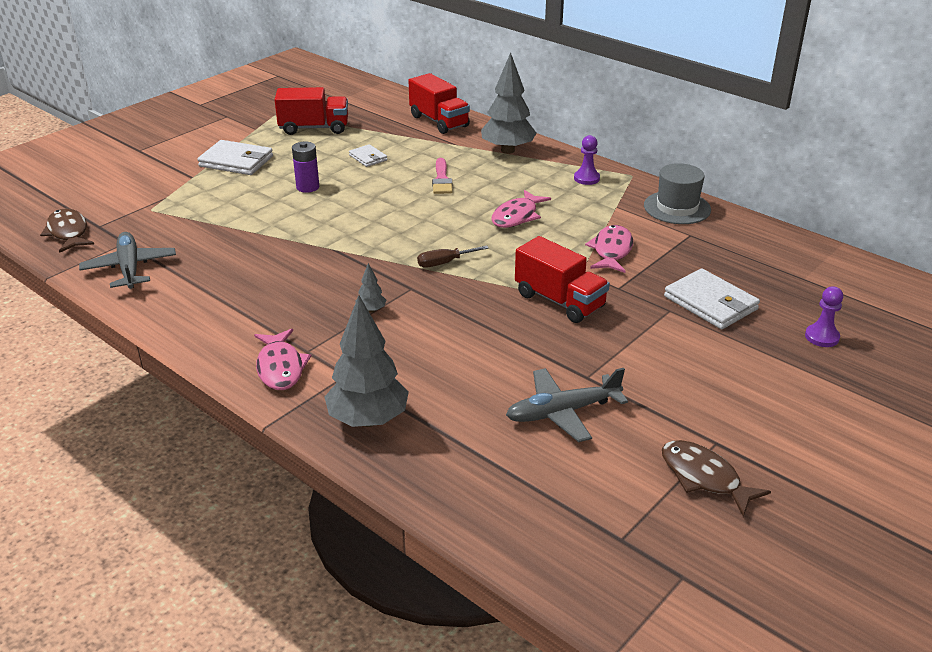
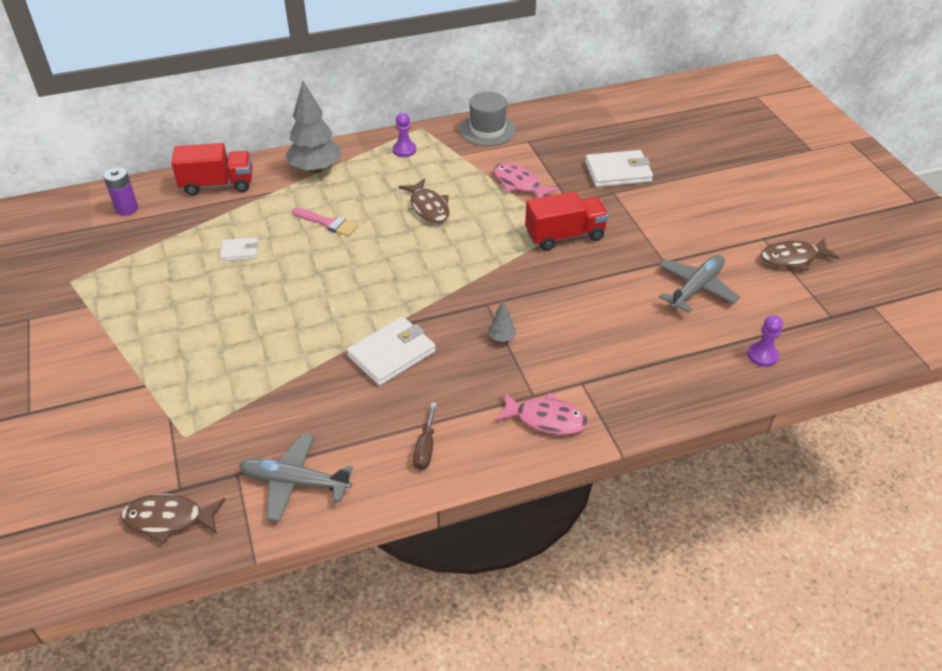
camera: 60 degrees left, 10 degrees up
(236, 161) = (147, 341): white wallet -> white wallet (392, 354)
(307, 187) = (256, 308): purple battery -> purple battery (127, 209)
(314, 128) = (136, 265): red truck -> none
(368, 420) = (648, 389): grey tree -> none
(444, 263) = (464, 272): brown screwdriver -> brown screwdriver (425, 448)
(517, 216) = (428, 207): pink fish -> brown fish
(563, 412) = (696, 288): grey plane -> grey plane turned 150 degrees counterclockwise
(822, 337) = (686, 148): purple pawn -> purple pawn (762, 355)

